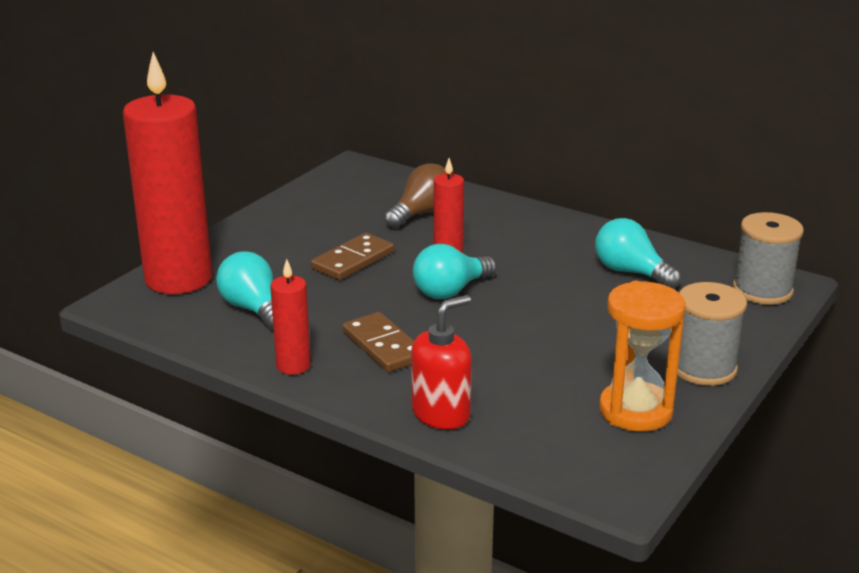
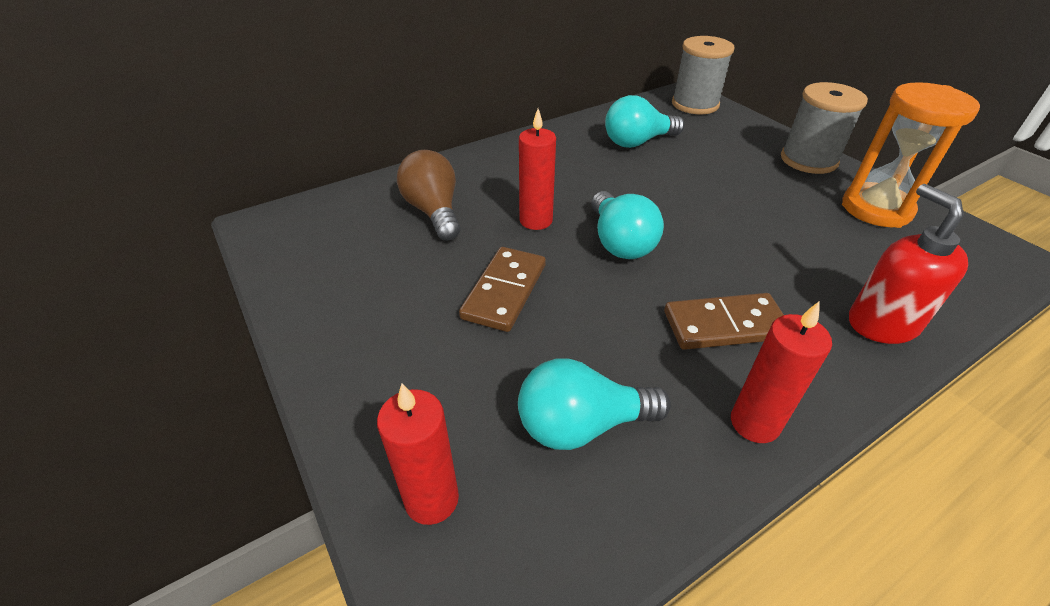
camera: 65 degrees left, 15 degrees up
(178, 279) = (431, 499): red candle -> red candle, size x0.46
(353, 260) = (505, 291): brown domino -> brown domino turned 45 degrees clockwise

